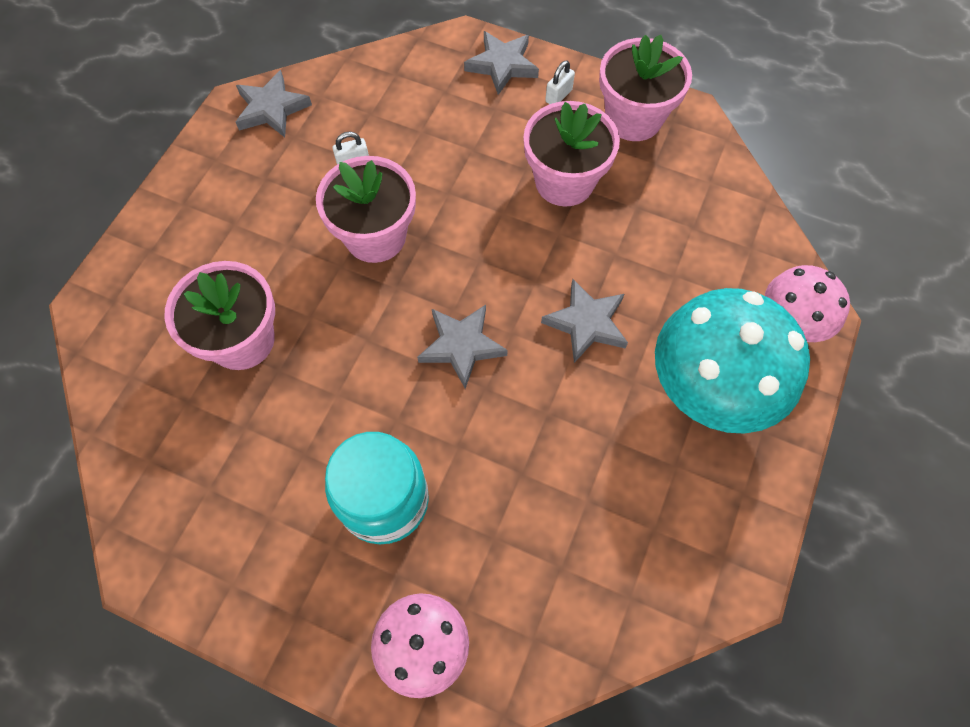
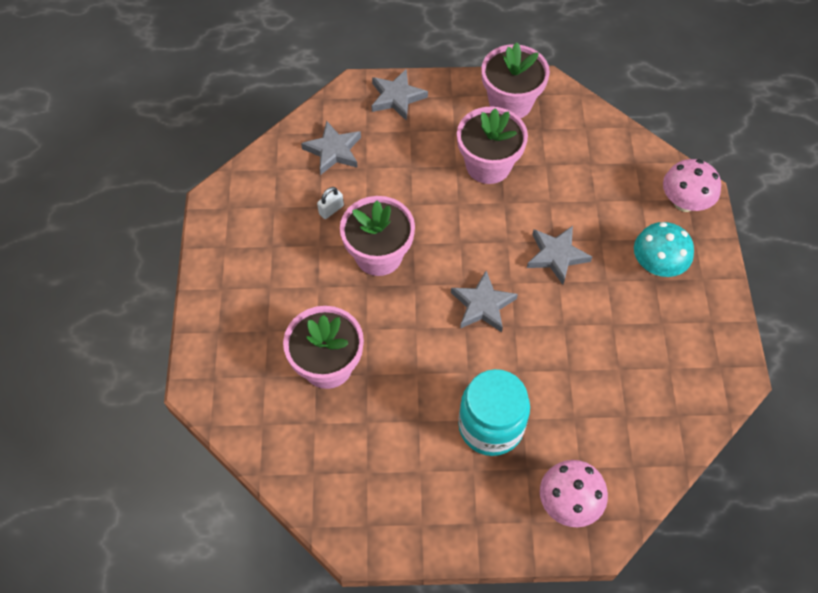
camera: 25 degrees left, 5 degrees down
(272, 108) = (244, 193): grey star -> grey star (333, 150)
(558, 96) = (449, 105): white padlock -> none
(709, 388) = (656, 265): turquoise mushroom -> turquoise mushroom, size x0.59

